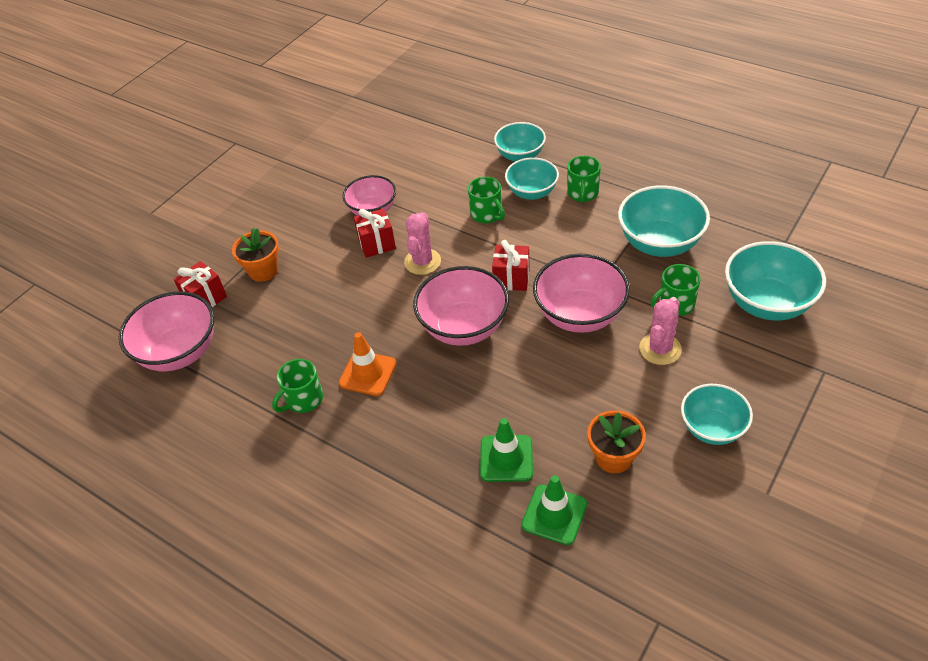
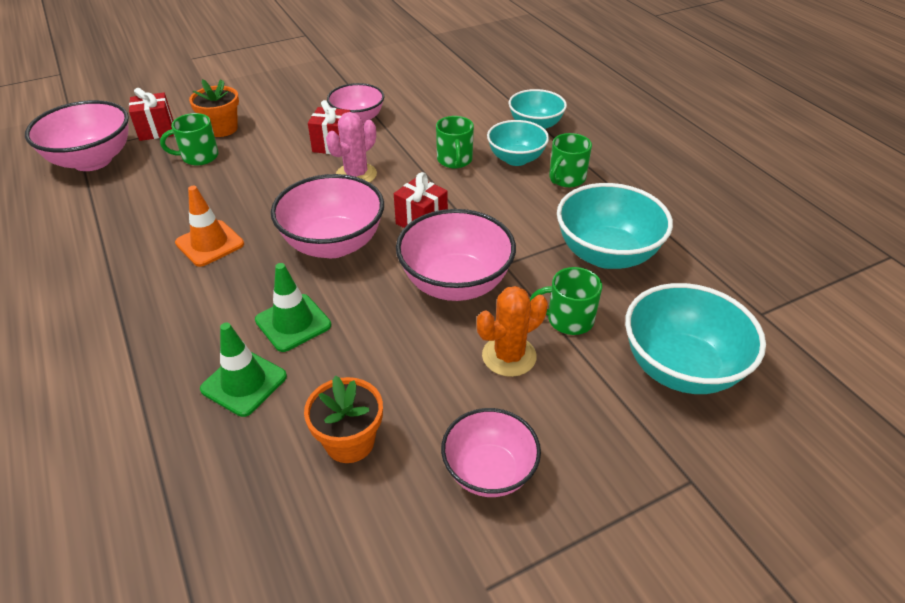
camera: 25 degrees right, 5 degrees down
(303, 399) = (136, 239): green mug -> green mug (199, 157)
(554, 514) = (229, 467): green traffic cone -> green traffic cone (293, 323)
(660, 349) = (509, 356): pink cactus -> orange cactus
(712, 428) = (489, 471): turquoise bowl -> pink bowl

